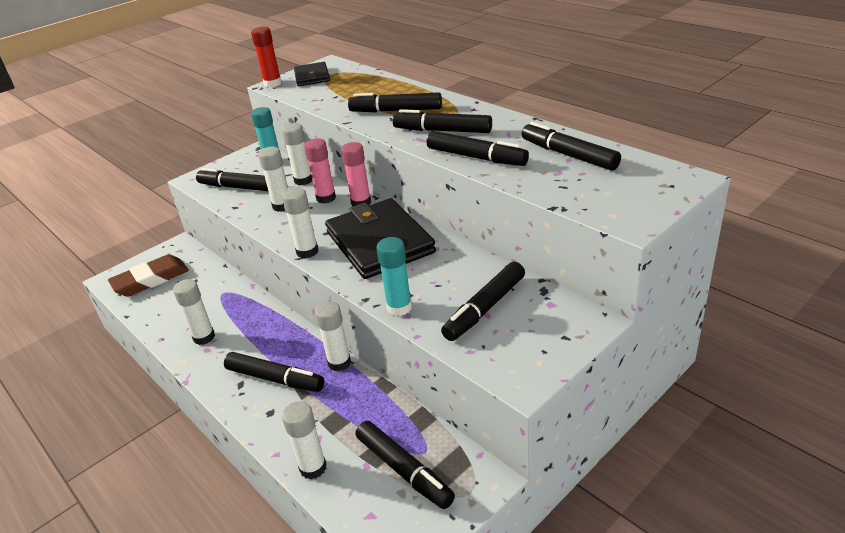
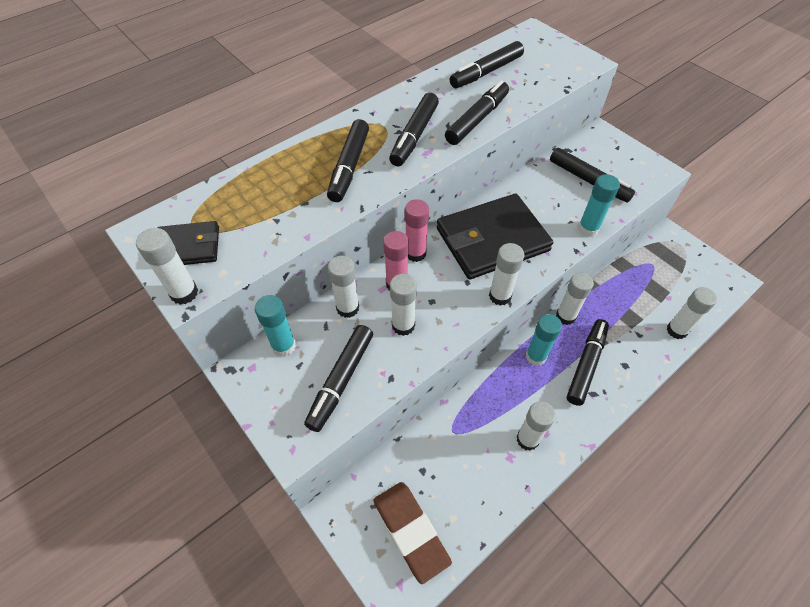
camera: 90 degrees left, 20 degrees up
(272, 84) = (184, 293): red glue stick -> white glue stick
(290, 340) = (535, 356): none -> turquoise glue stick
(404, 470) = (669, 276): black marker -> none

